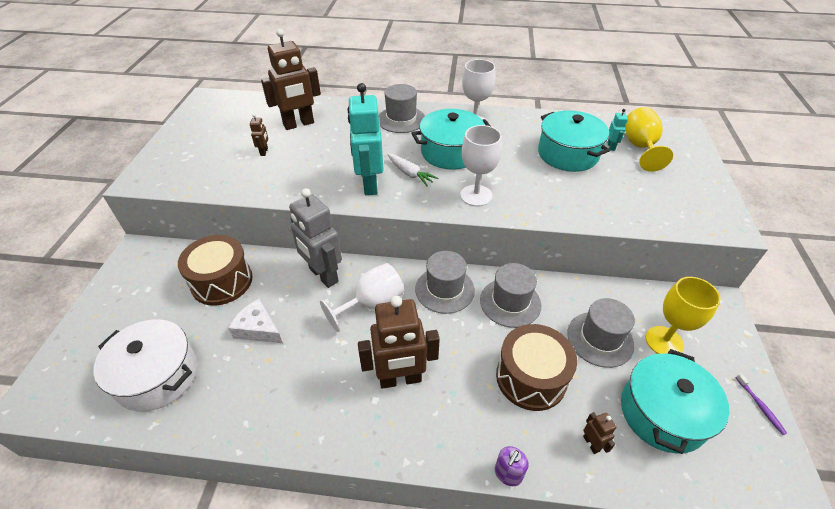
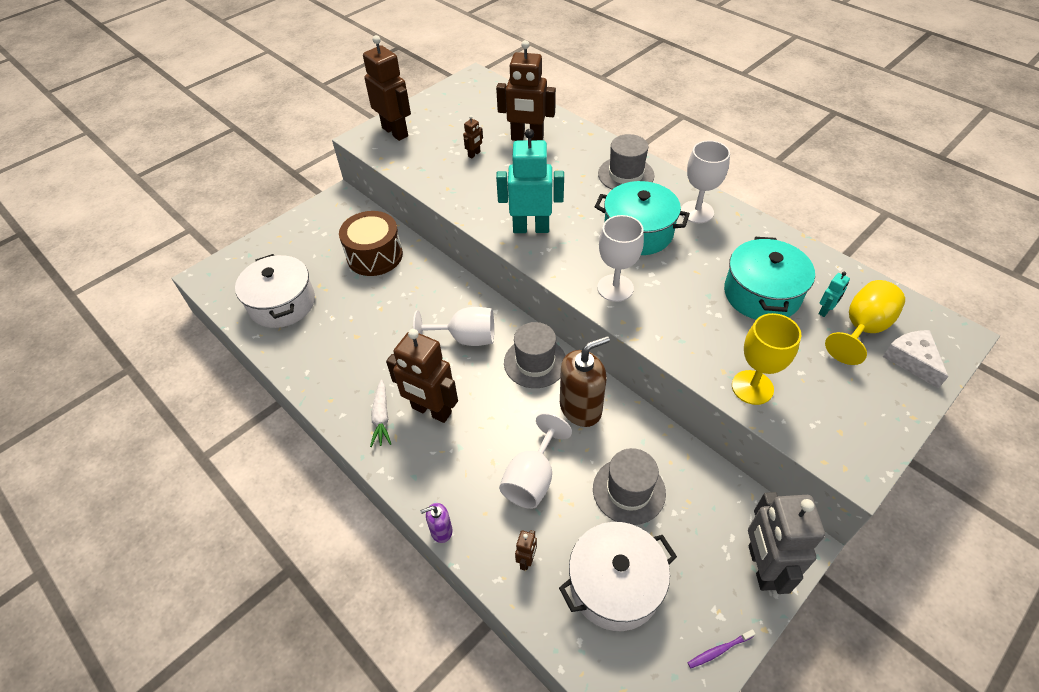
camera: 40 degrees right, 5 degrees up
(168, 163) = (395, 132): none -> brown robot
(258, 329) = (368, 308): white cheese -> white cheese (912, 360)
(323, 275) = (450, 292): grey robot -> grey robot (761, 567)
(369, 184) = (531, 228): turquoise robot -> turquoise robot turned 60 degrees clockwise
(410, 174) = (576, 235): white carrot -> white carrot (381, 417)
(510, 302) = (581, 408): grey hat -> brown soap dispenser
(531, 377) = (532, 478): brown drum -> white goblet
(662, 413) = (615, 585): turquoise pot -> white pot
(664, 341) = (690, 534): yellow goblet -> yellow goblet (752, 387)
(760, 406) = (719, 650): purple toothbrush -> purple toothbrush turned 45 degrees clockwise

